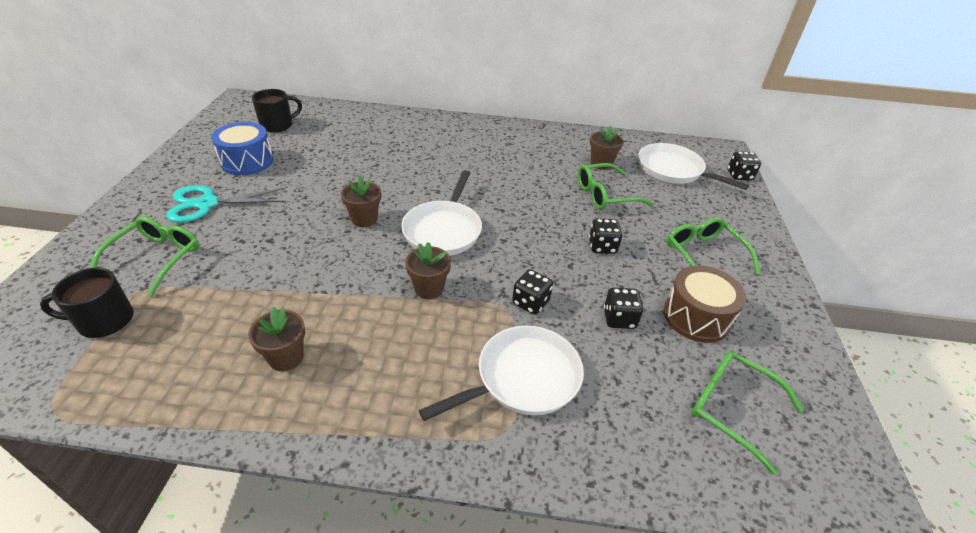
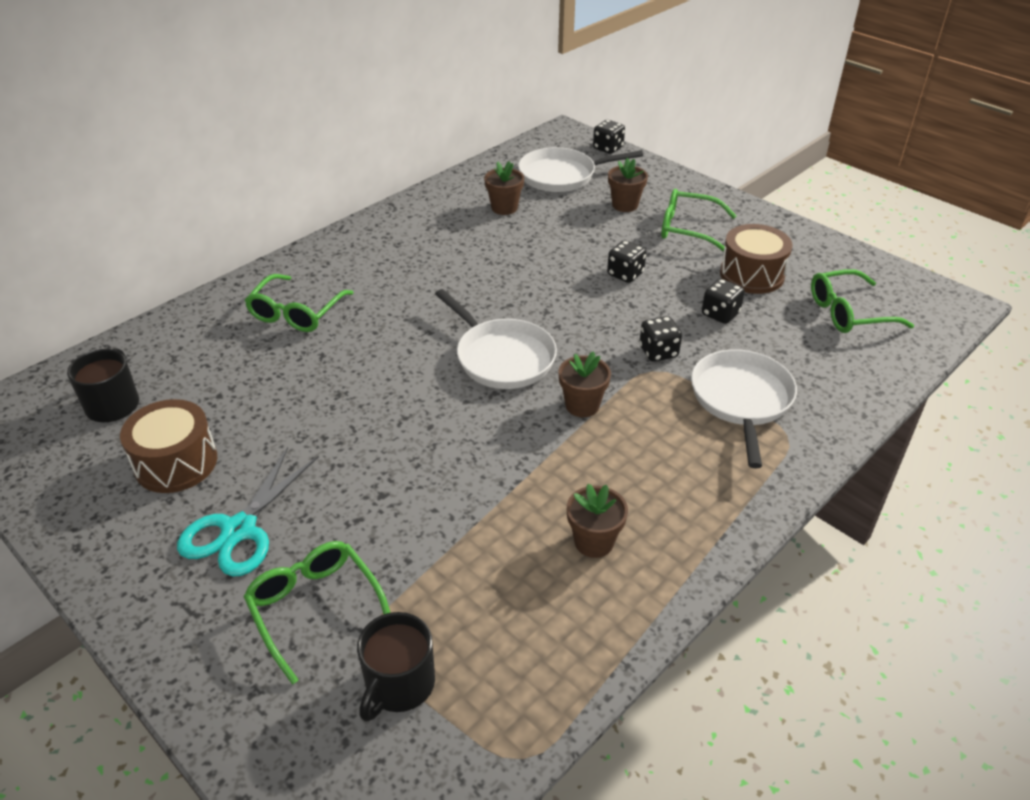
camera: 50 degrees left, 0 degrees up
(247, 161) = (176, 463): blue drum -> brown drum
(364, 219) = (422, 405): brown flower pot -> brown flower pot (625, 205)
(605, 195) = (555, 232): green glasses -> green glasses (296, 313)

